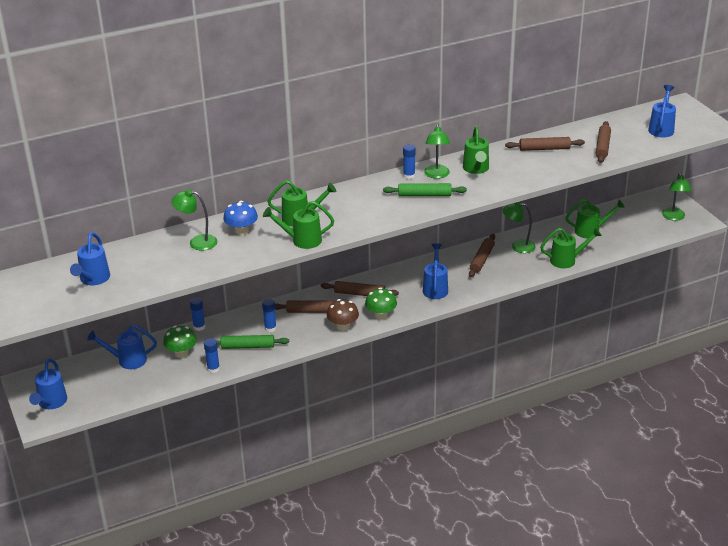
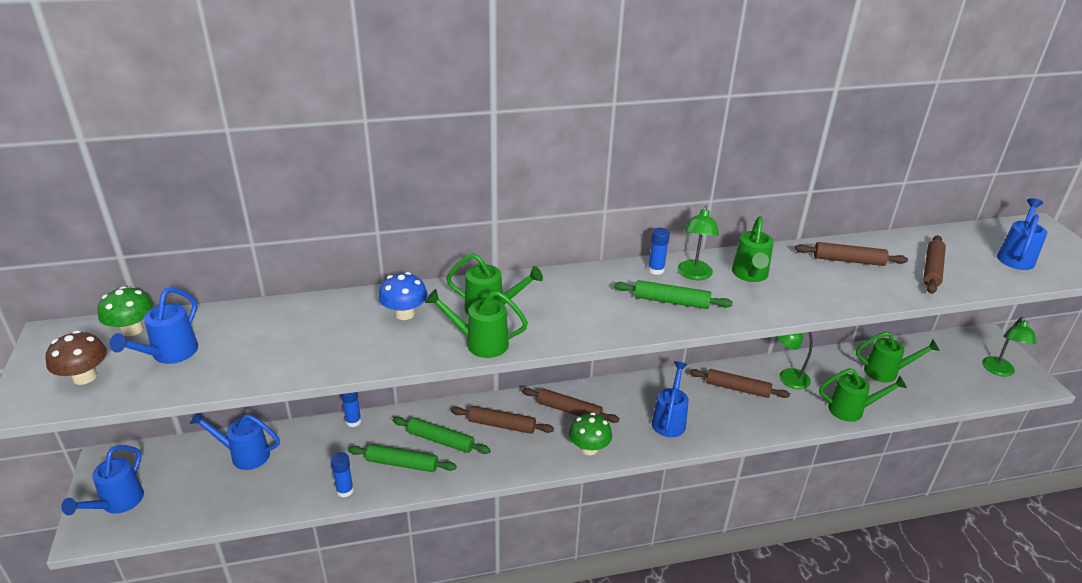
camera: 10 degrees right, 0 degrees up
(181, 353) = (315, 457): green mushroom -> green mushroom (132, 329)
(197, 242) = (337, 321): green lamp -> none
(270, 328) = (440, 440): blue glue stick -> green rolling pin
(343, 326) = (534, 456): brown mushroom -> brown mushroom (84, 377)
(481, 259) = (737, 388): brown rolling pin -> brown rolling pin turned 75 degrees clockwise

